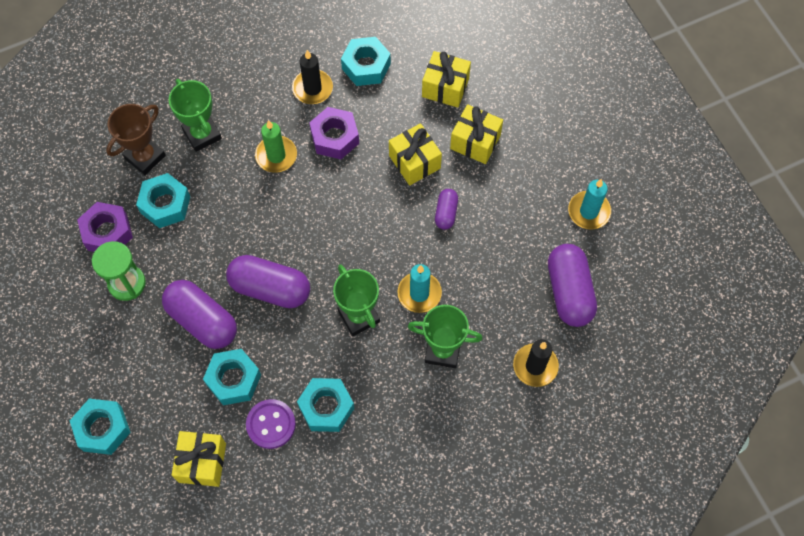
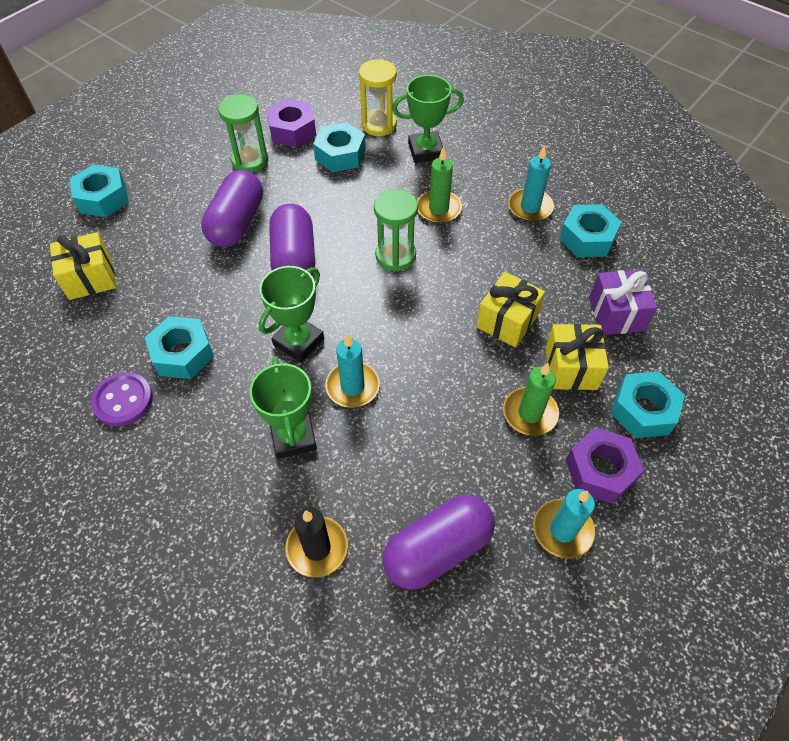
camera: 65 degrees right, 10 degrees down
(145, 157) = (379, 125): brown trophy -> yellow hourglass
(202, 134) = (425, 151): green trophy -> green trophy turned 45 degrees clockwise
(233, 380) = (185, 268): turquoise nut -> turquoise nut (643, 410)
(271, 424) = (148, 315): purple button -> purple button (123, 400)
(309, 210) = (395, 256): none -> green hourglass
(312, 88) = (530, 207): black candle -> turquoise candle
(335, 137) = (489, 244): purple nut -> purple nut (600, 470)
(445, 87) = (616, 314): yellow gift -> purple gift
(446, 213) = (464, 374): purple capsule -> none
(498, 187) = (530, 413): none -> green candle

